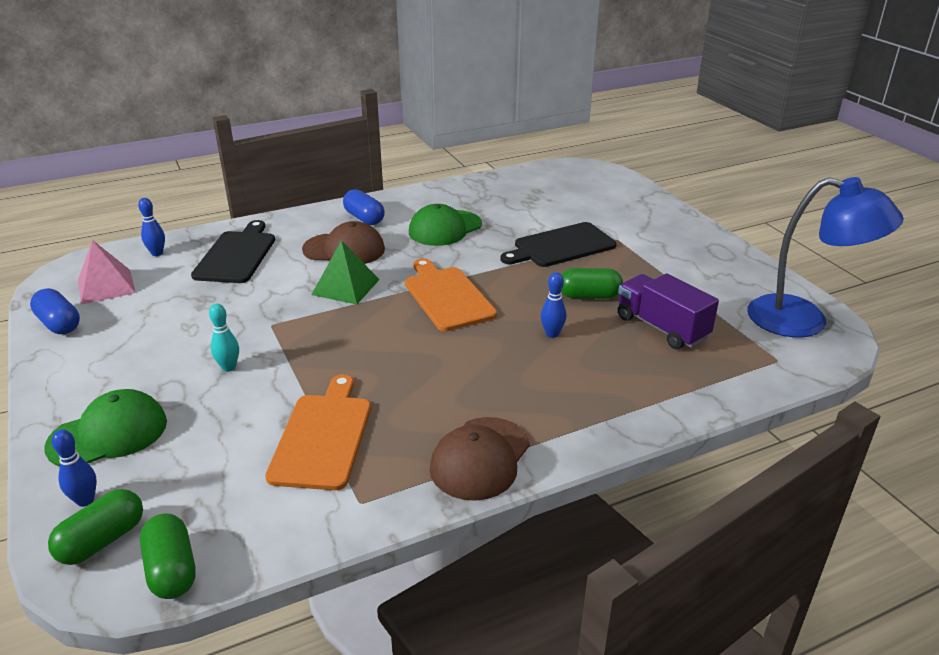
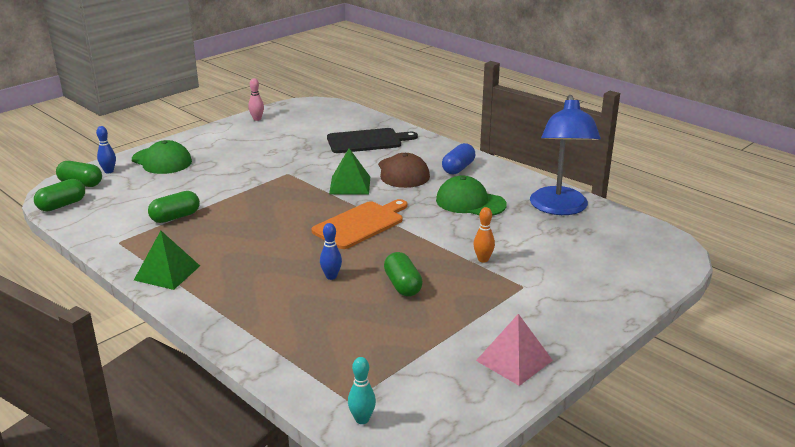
camera: 70 degrees right, 5 degrees down
(59, 324) = (257, 119): blue capsule -> pink bowling pin
(106, 286) = (303, 118): pink pyramid -> pink pyramid (514, 360)
(157, 253) = (352, 119): blue bowling pin -> none
(229, 367) = (234, 173): turquoise bowling pin -> turquoise bowling pin (362, 419)
(322, 437) = (175, 217): orange cutting board -> green capsule
(480, 458) = (167, 272): brown cap -> green pyramid
(561, 246) = (483, 259): black cutting board -> orange bowling pin
(661, 328) = (371, 328): purple truck -> none
(804, 320) = (435, 416): blue lamp -> blue lamp (559, 208)

